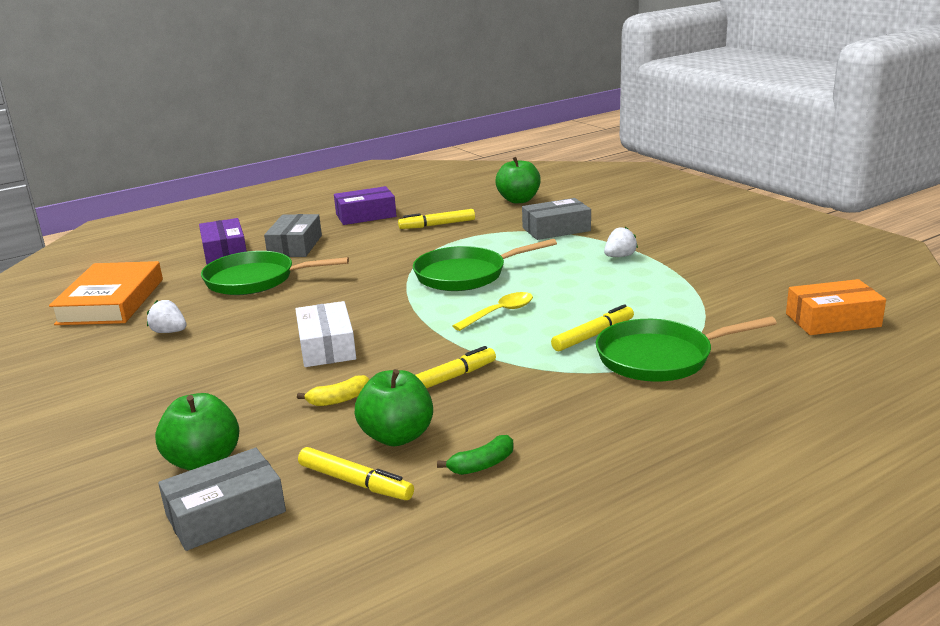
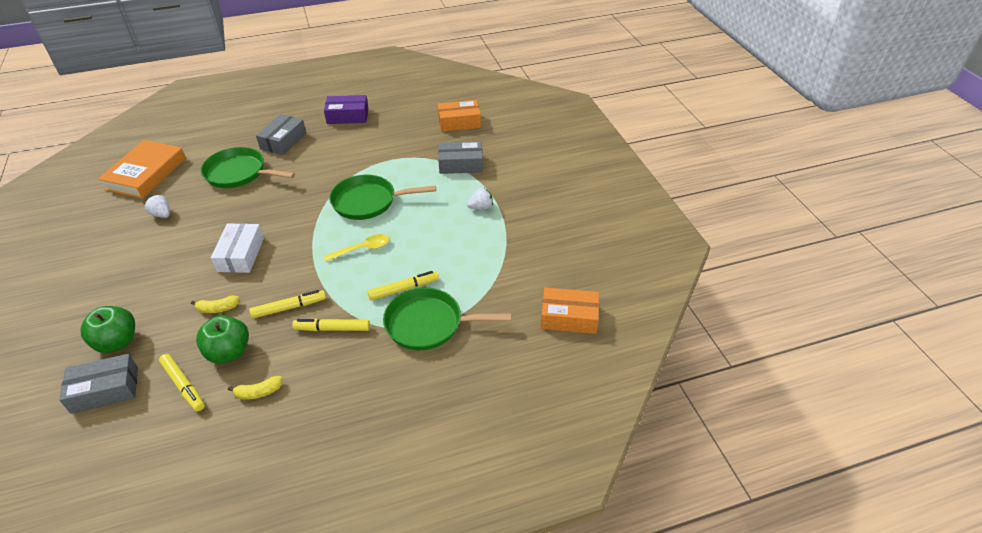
camera: 15 degrees right, 20 degrees up
(224, 251) = (238, 136): purple box -> none
(437, 225) = (386, 139): yellow marker -> yellow marker (332, 329)
(482, 465) = (258, 392): green banana -> yellow banana
(518, 200) = (459, 122): green apple -> orange box

